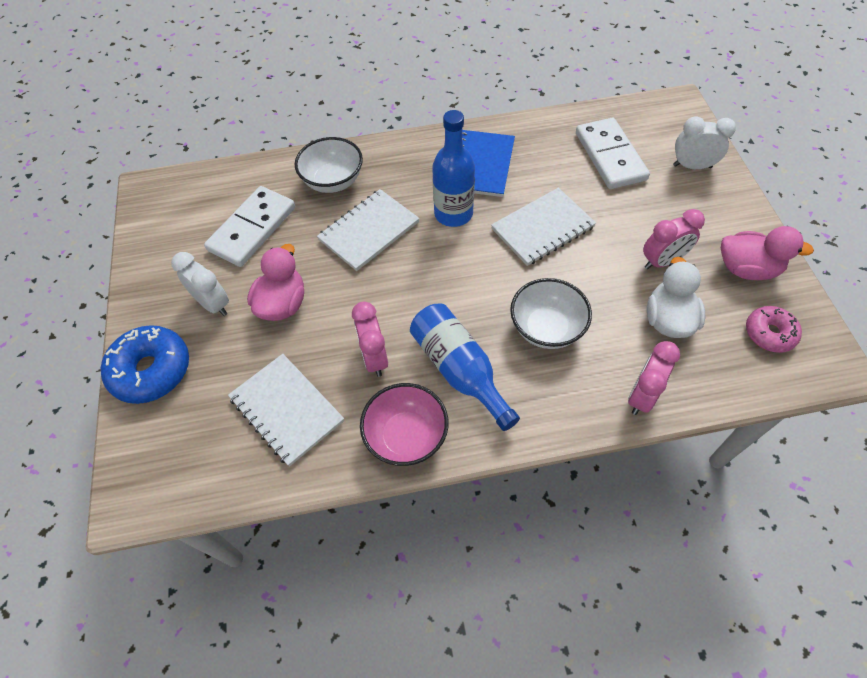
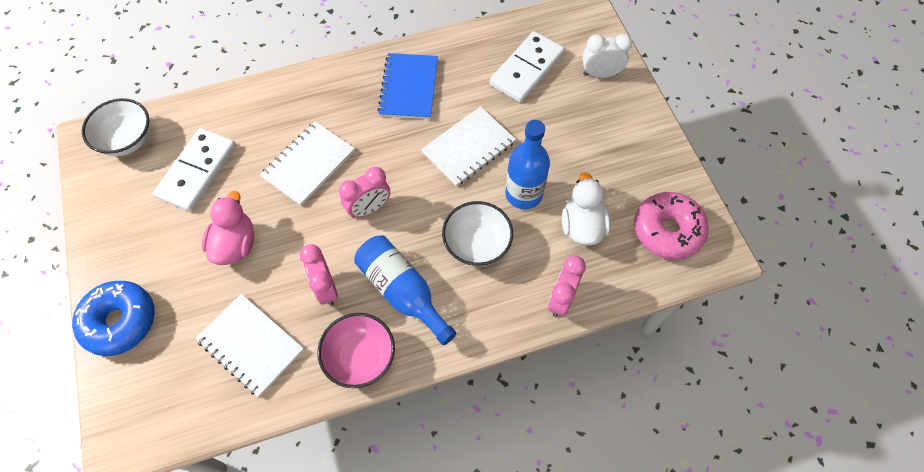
camera: 10 degrees left, 5 degrees up
(213, 304) = (169, 251): white clock -> none
(333, 181) = (269, 116): white bowl -> white bowl (128, 140)
(453, 214) = (386, 140): blue bottle -> blue bottle (523, 194)
(610, 156) = (527, 69): white domino -> white domino turned 60 degrees clockwise
(662, 261) = (576, 171): pink clock -> pink clock (369, 208)
(747, 269) = (648, 171): pink duck -> none
(769, 333) = (667, 230): pink donut -> pink donut, size x1.62

